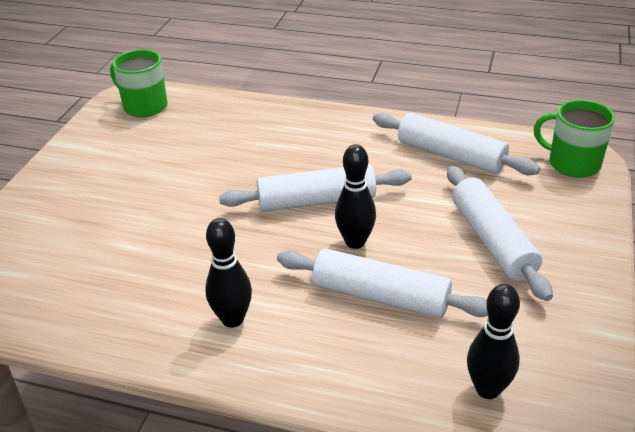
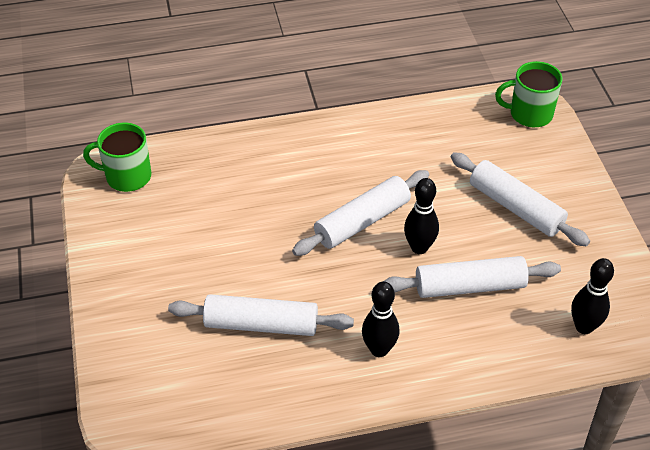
camera: 30 degrees left, 10 degrees up
(450, 155) = (435, 138): white rolling pin -> white rolling pin (261, 324)

